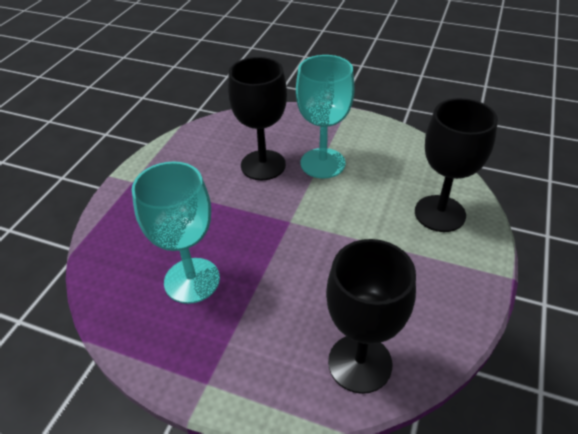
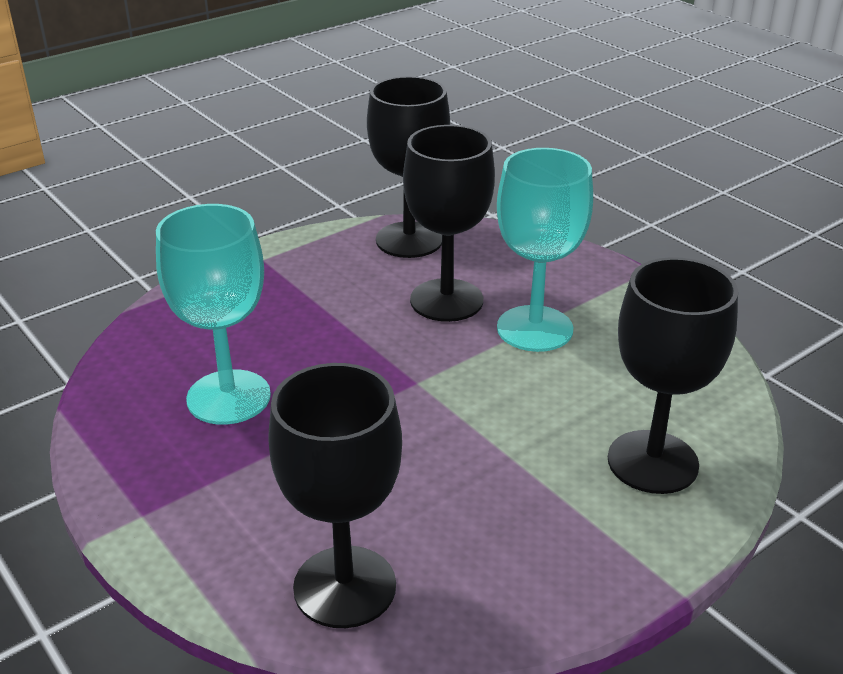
camera: 30 degrees right, 10 degrees down
(210, 136) = (409, 240): none -> black goblet

